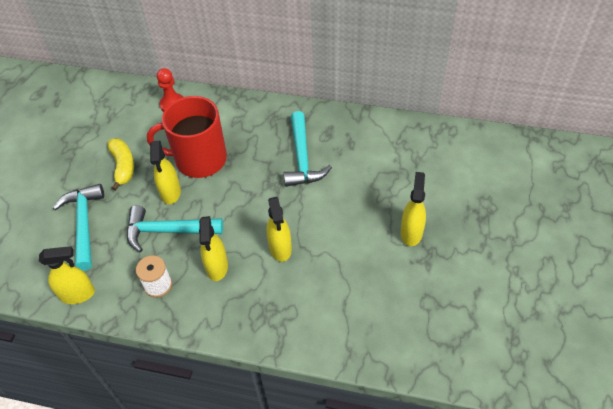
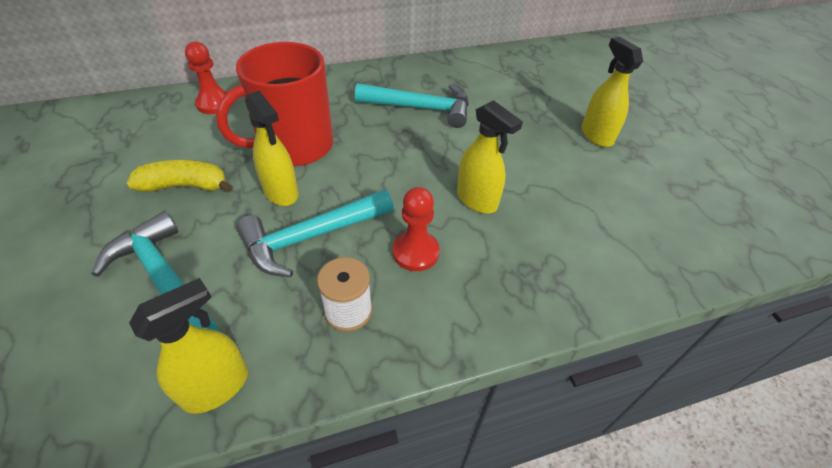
camera: 35 degrees left, 5 degrees down
(123, 166) = (185, 186): yellow banana -> yellow banana turned 45 degrees counterclockwise
(217, 267) = (415, 252): yellow spray bottle -> red pawn
(302, 158) = (421, 108): turquoise hammer -> turquoise hammer turned 45 degrees counterclockwise

